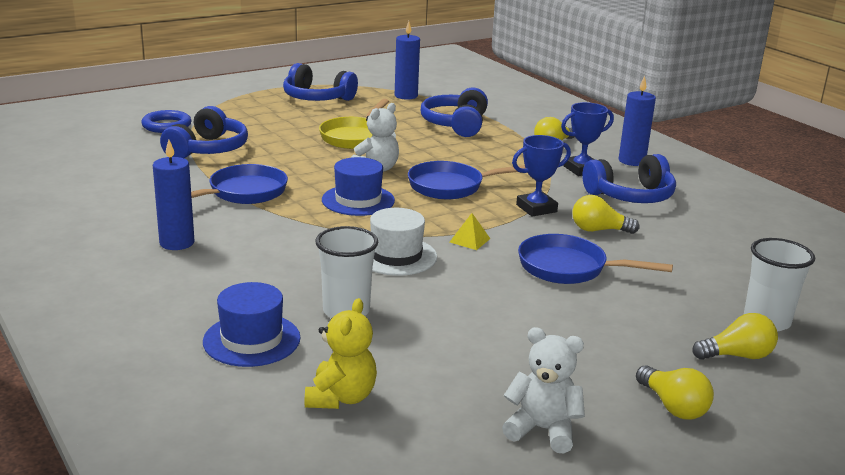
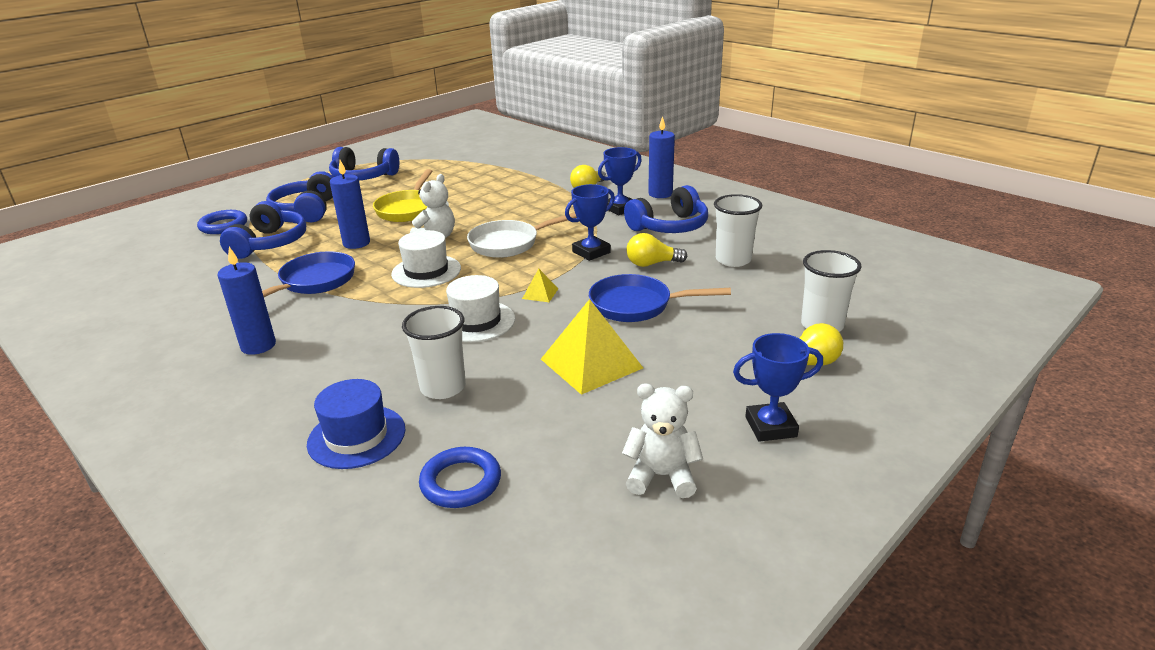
camera: 10 degrees left, 5 degrees up
(341, 397) = (461, 482): yellow teddy bear -> blue ring
(358, 200) = (426, 271): blue hat -> white hat
(406, 96) = (445, 163): blue candle -> blue candle (356, 243)
(451, 186) = (509, 243): blue pan -> white pan
(456, 125) = (497, 183): blue headphones -> blue headphones (307, 210)
(503, 315) = (591, 363): none -> yellow pyramid
(673, 406) = (770, 427): yellow light bulb -> blue trophy
(690, 240) = (733, 260): none -> white cup

